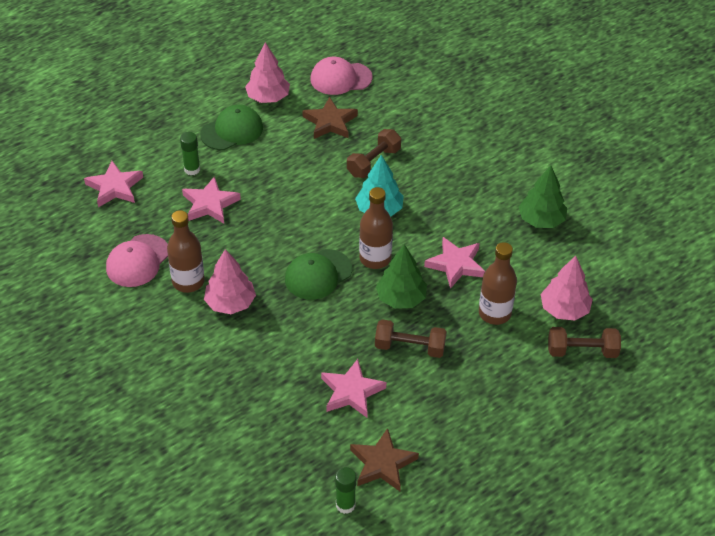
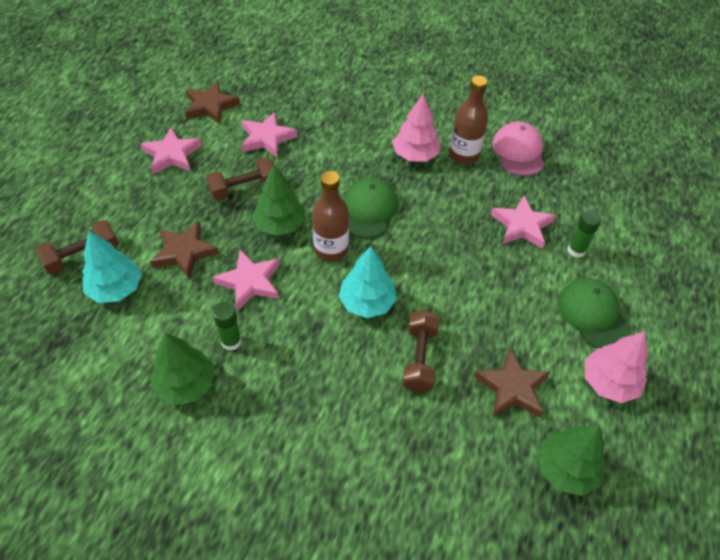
camera: 145 degrees right, 5 degrees up
(115, 187) = (613, 199): pink star -> pink star (172, 155)
(232, 131) = (593, 315): green cap -> green cap turned 135 degrees clockwise
(340, 78) = (565, 468): pink cap -> green tree
(345, 505) = (220, 76): green glue stick -> green glue stick (231, 341)
(494, 313) = (184, 252): brown bottle -> brown star
(564, 309) = (116, 289): pink tree -> turquoise tree

